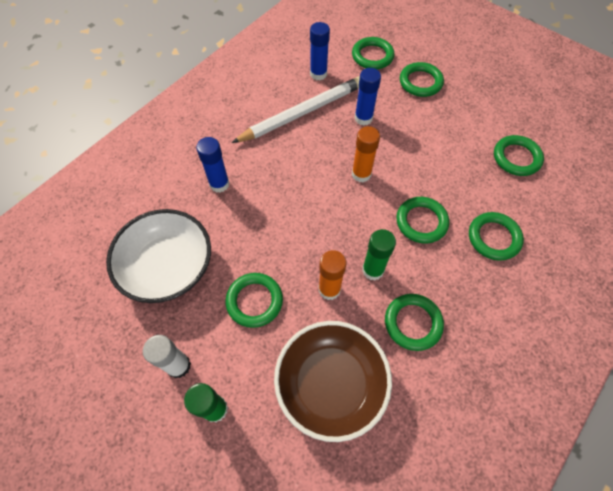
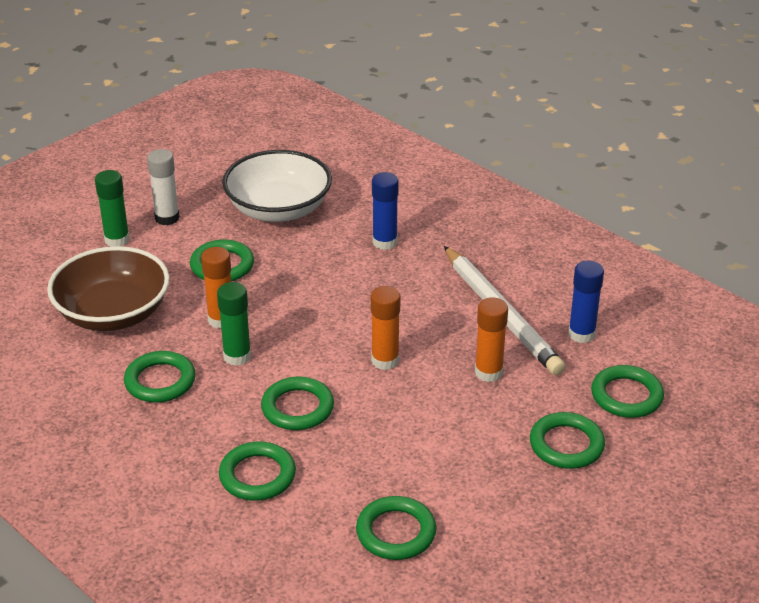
camera: 95 degrees right, 25 degrees down
(363, 118) = (488, 372): blue glue stick -> orange glue stick

